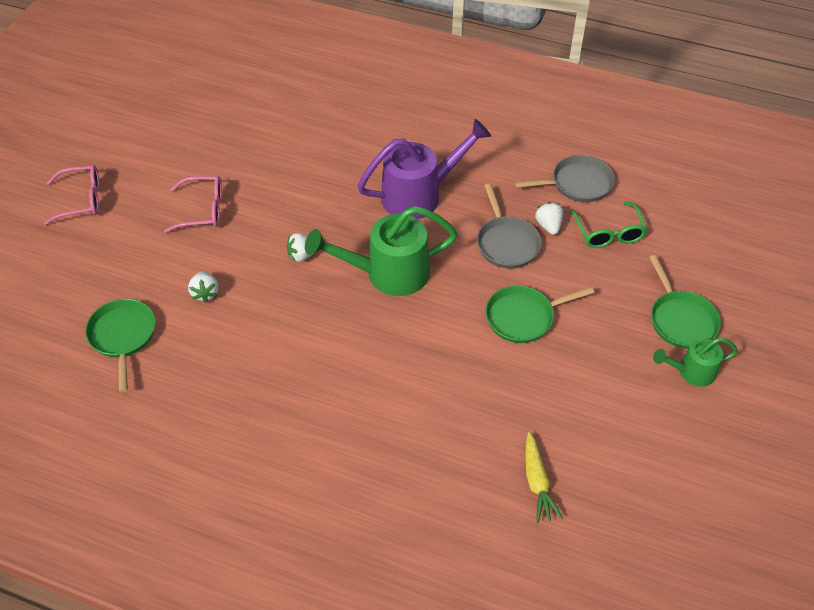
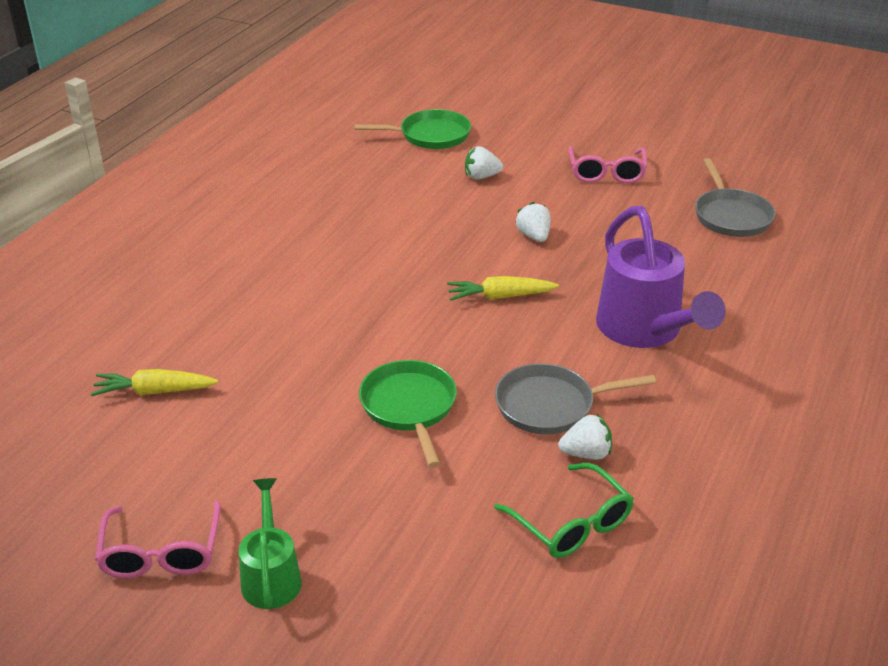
camera: 95 degrees right, 15 degrees down
(81, 200) = (618, 107): pink glasses -> pink glasses (161, 553)
(387, 273) = (500, 296): green watering can -> yellow carrot
(577, 184) = (686, 501): grey pan -> grey pan (731, 216)
(608, 233) = (571, 523): green glasses -> green glasses turned 120 degrees counterclockwise
(681, 320) = (374, 583): green pan -> none

